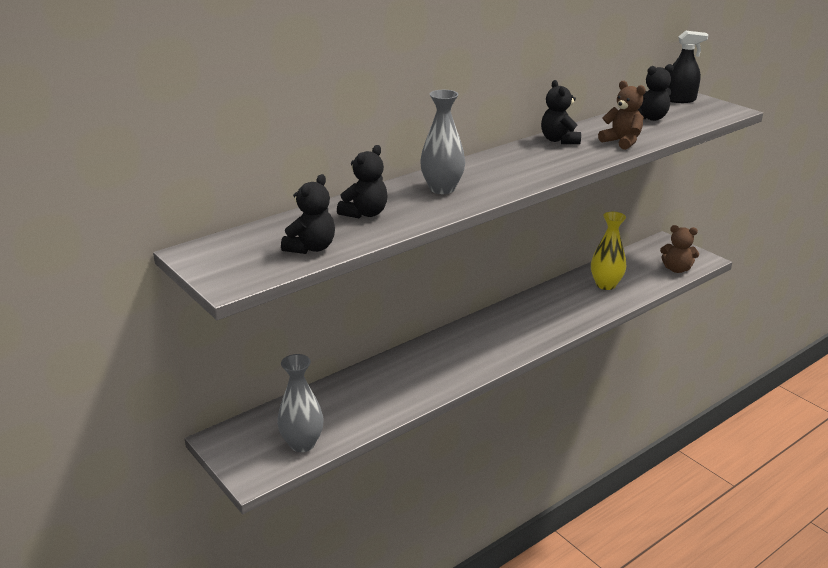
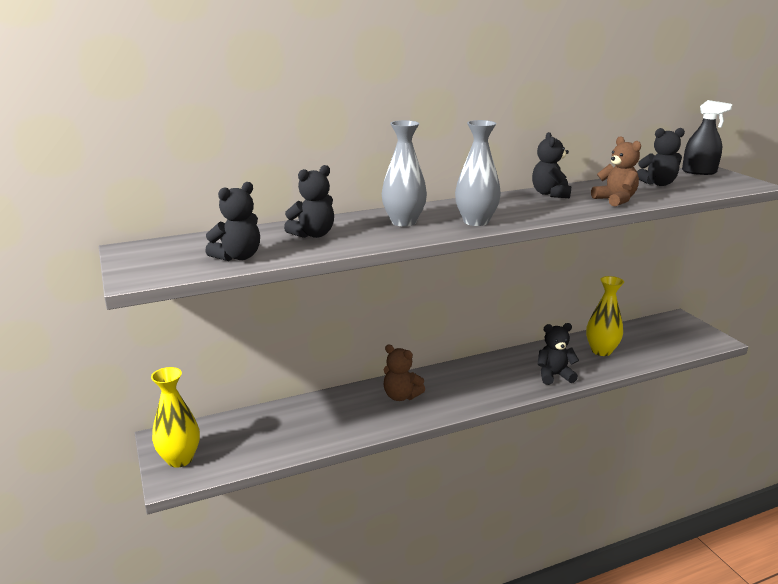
camera: 15 degrees right, 5 degrees down
(250, 456) = (180, 459): none -> yellow vase
(302, 444) = (233, 455): grey vase -> grey vase (476, 221)
(572, 316) = (554, 375): none -> black teddy bear
(676, 269) = (683, 345): brown teddy bear -> brown teddy bear (401, 396)

